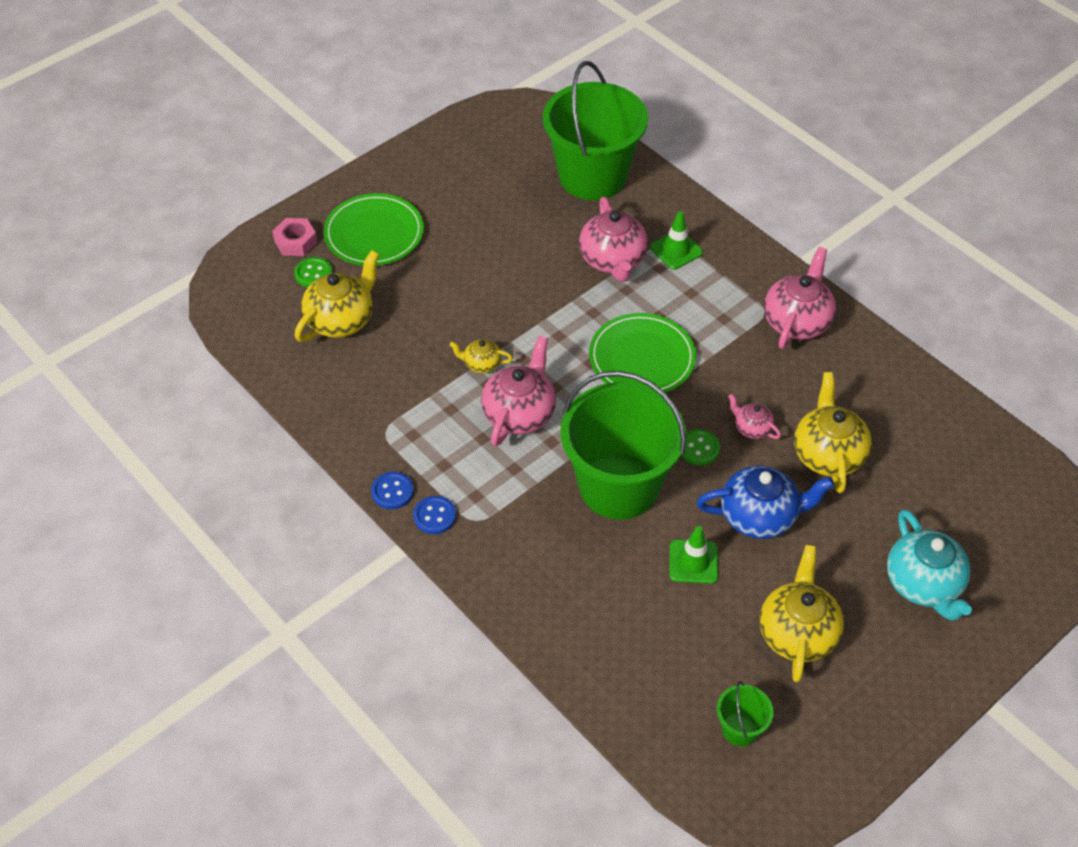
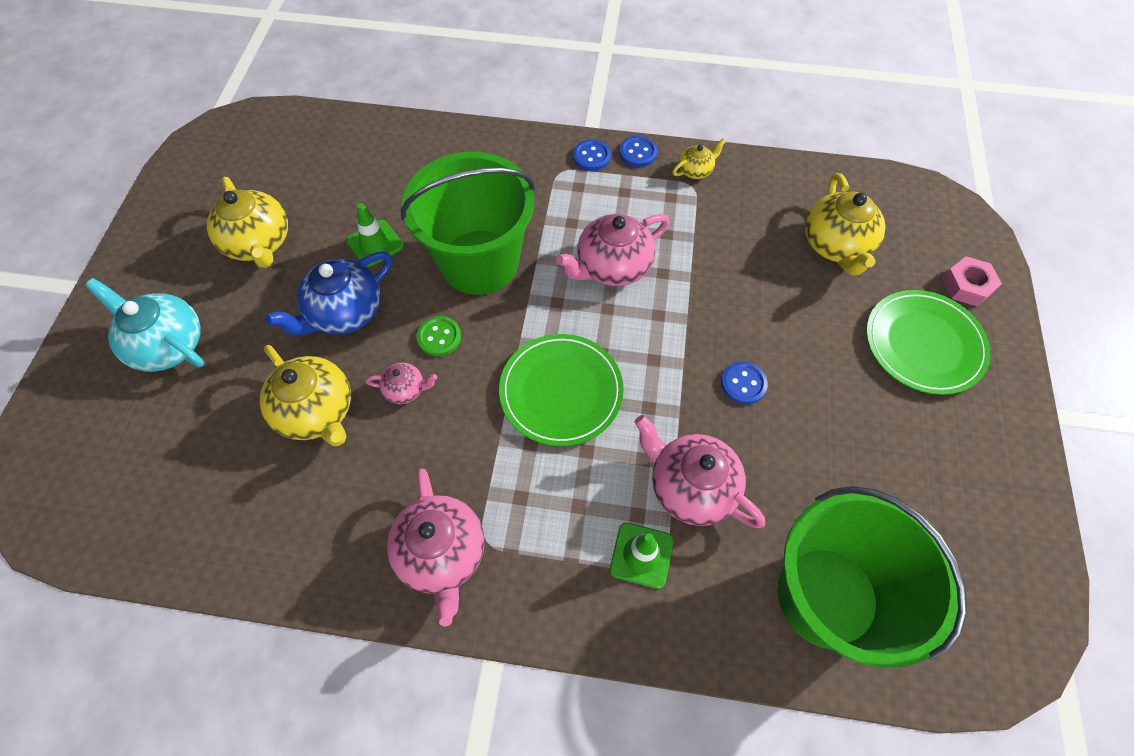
camera: 140 degrees right, 10 degrees up
(313, 274) = (911, 268): green button -> none
(481, 364) = (687, 286): yellow teapot -> yellow teapot (695, 170)
(516, 286) = (743, 383): none -> blue button
(519, 413) = (612, 267): pink teapot -> pink teapot turned 75 degrees clockwise
(740, 729) = (266, 161): green bucket -> none

